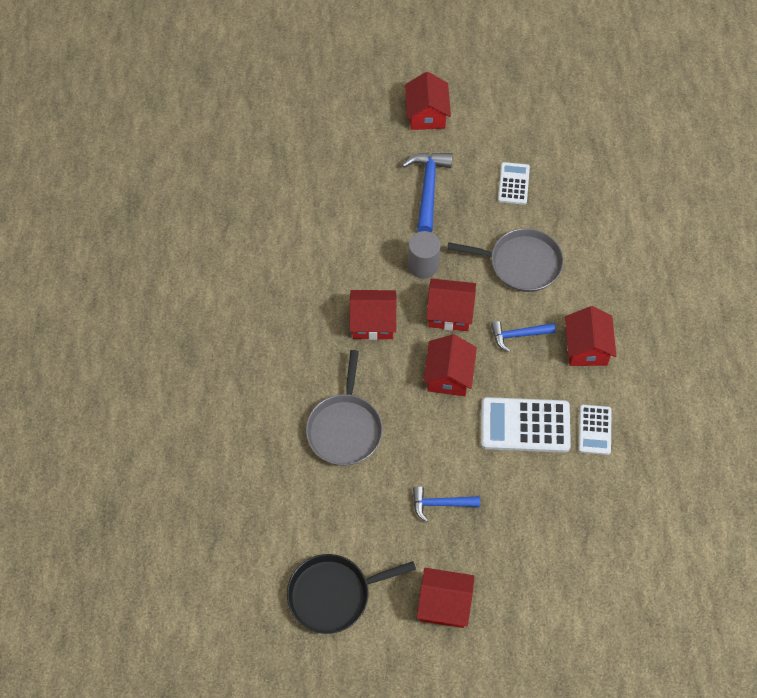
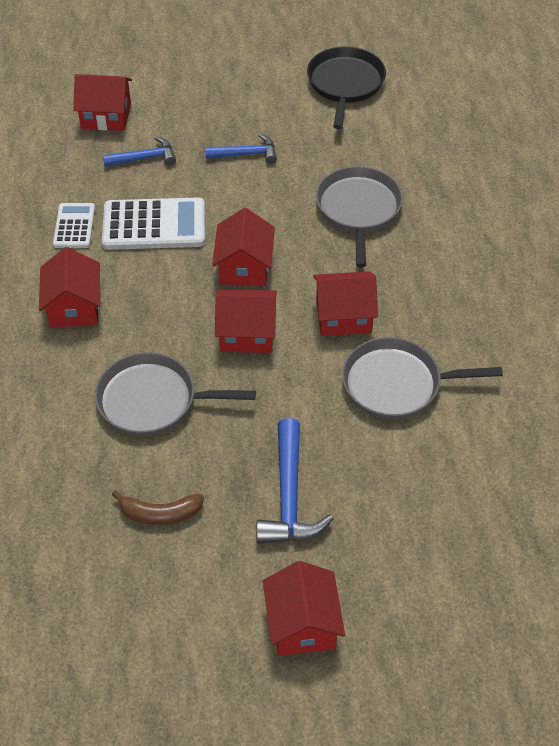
camera: 175 degrees right, 10 degrees down
(333, 595) = (345, 84): black pan -> black pan turned 60 degrees counterclockwise
(342, 262) = (397, 384): none -> grey pan
(423, 265) = (286, 388): grey cylinder -> none
(444, 604) = (237, 84): red house -> red house (106, 116)
(513, 184) = (160, 514): white calculator -> brown banana
(518, 335) = (159, 314): blue hammer -> blue hammer (144, 158)

